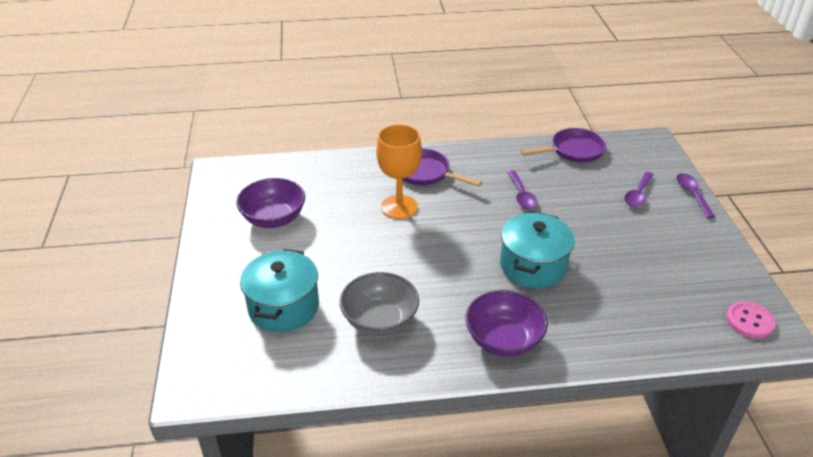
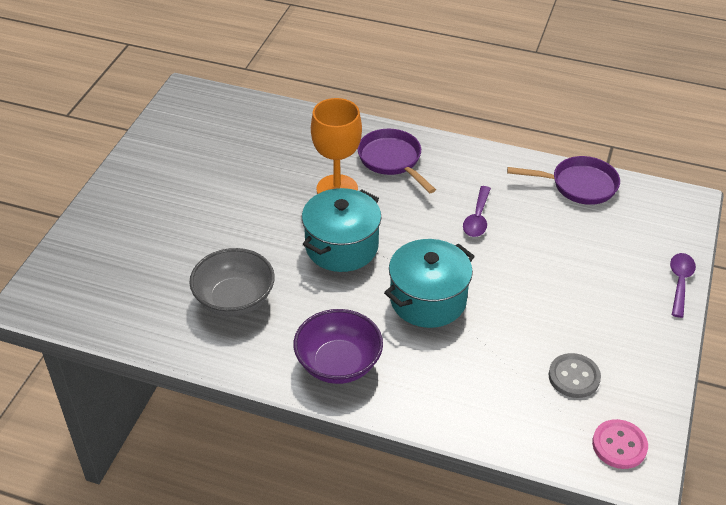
camera: 25 degrees right, 5 degrees up
(273, 218) = (206, 161): purple bowl -> none
(284, 307) = (156, 254): turquoise pot -> turquoise pot (342, 246)
(638, 194) = (613, 261): purple spoon -> none
(679, 284) = (574, 377): none -> grey button

